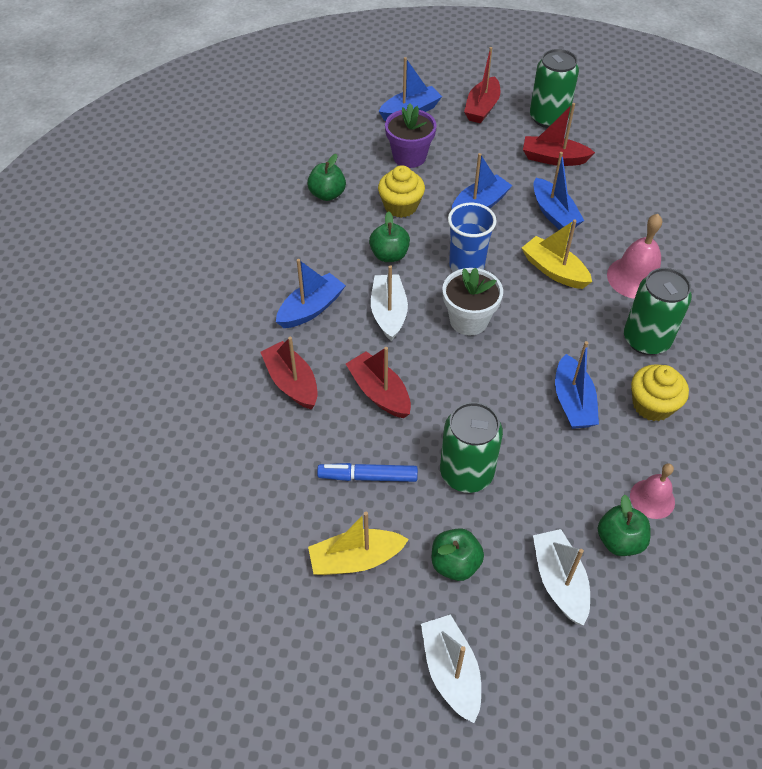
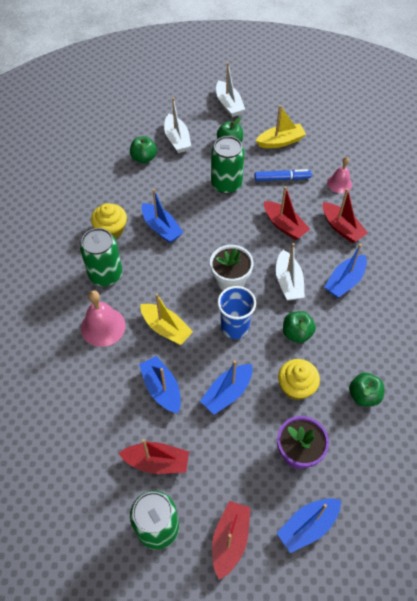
camera: 175 degrees right, 5 degrees up
(573, 402) = (161, 228): blue boat -> blue boat turned 150 degrees clockwise
(652, 499) = (122, 178): pink bell -> pink bell (339, 183)

